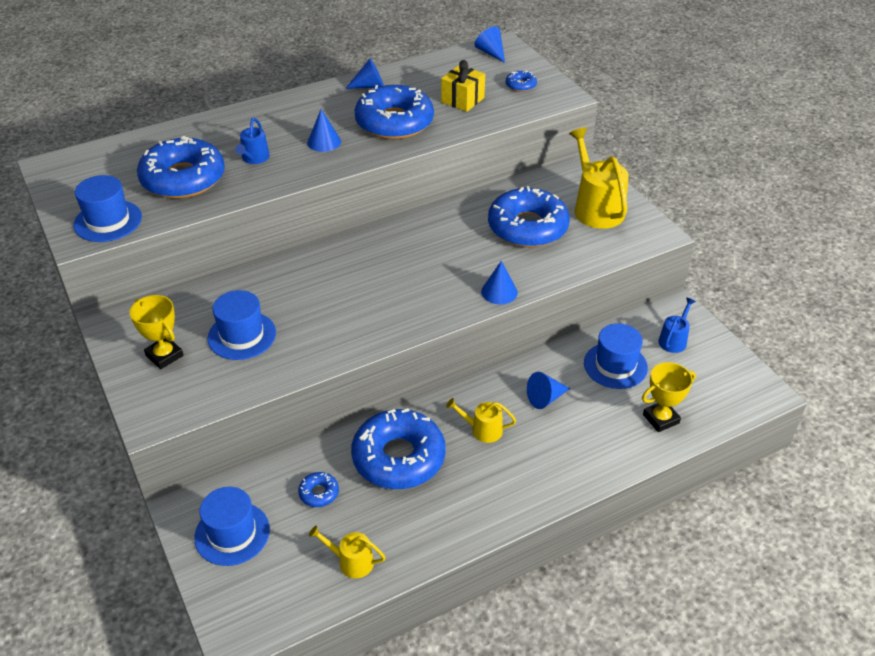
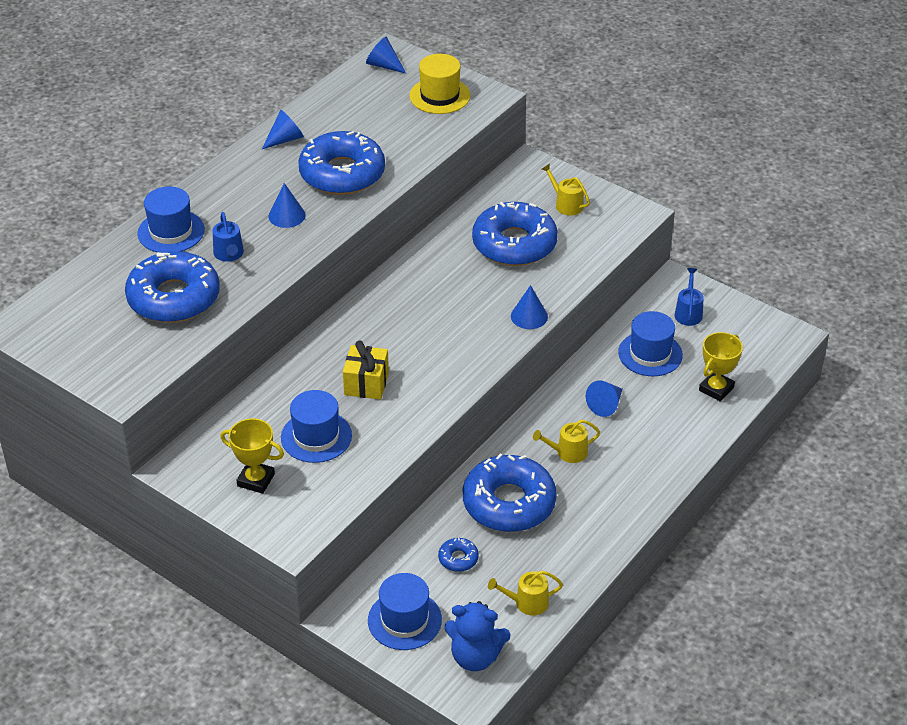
camera: 25 degrees left, 0 degrees up
(108, 221) = (134, 364): blue hat -> blue hat (171, 232)
(268, 597) = (475, 656): none -> blue teddy bear
(462, 100) = (393, 129): yellow gift -> yellow gift (366, 384)
(520, 85) = (439, 96): blue donut -> yellow hat
(596, 208) = (566, 204): yellow watering can -> yellow watering can, size x0.53

